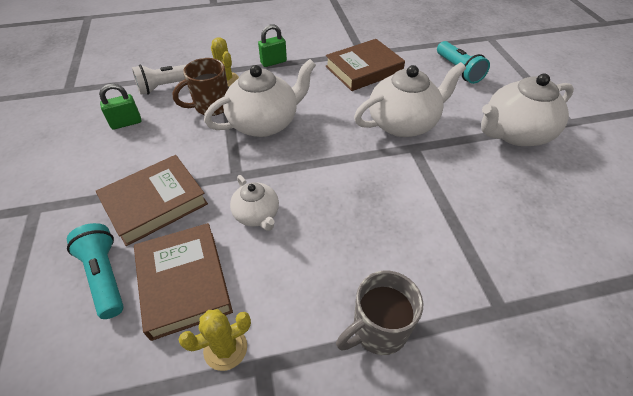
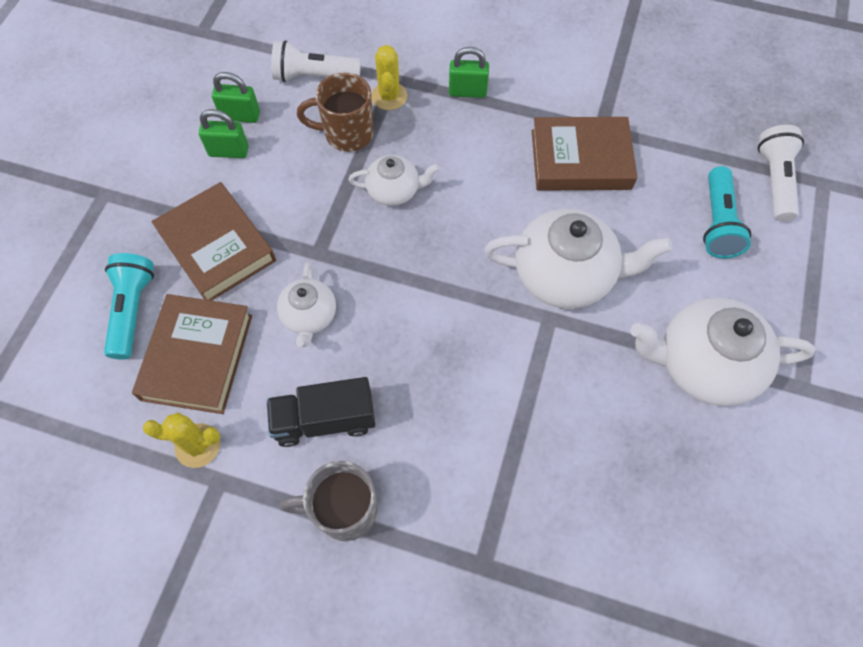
camera: 30 degrees right, 15 degrees up
(129, 145) = (229, 151): none -> green padlock
(155, 203) = (217, 246): brown book -> brown book turned 60 degrees clockwise
(265, 123) = (394, 190): white teapot -> white teapot, size x0.55
(316, 275) = (325, 420): none -> black truck
(467, 44) = (774, 181): none -> white flashlight

